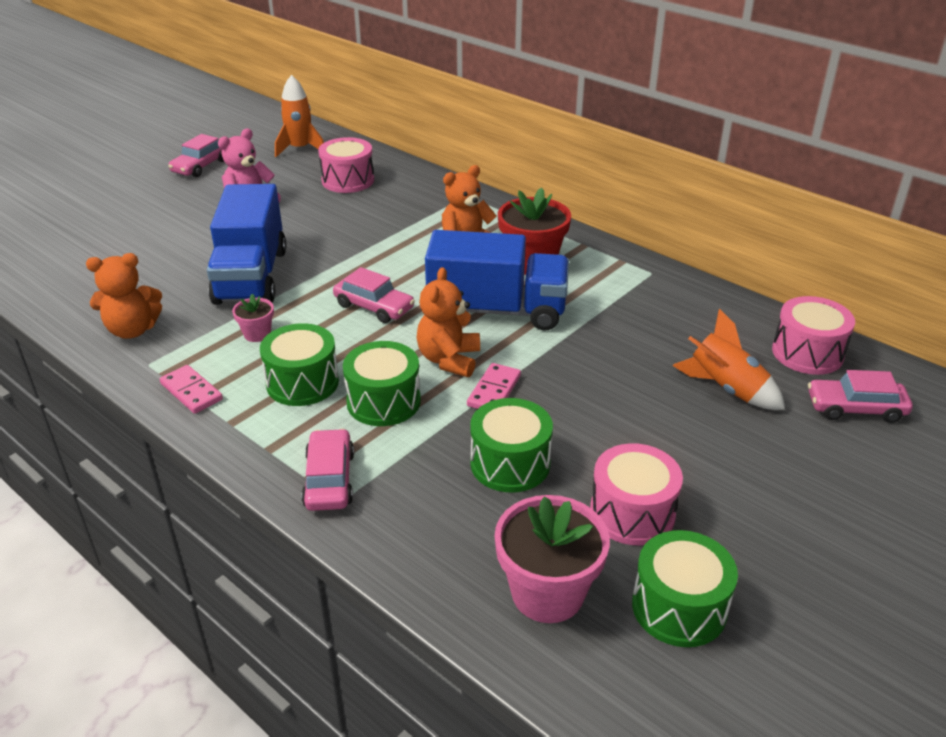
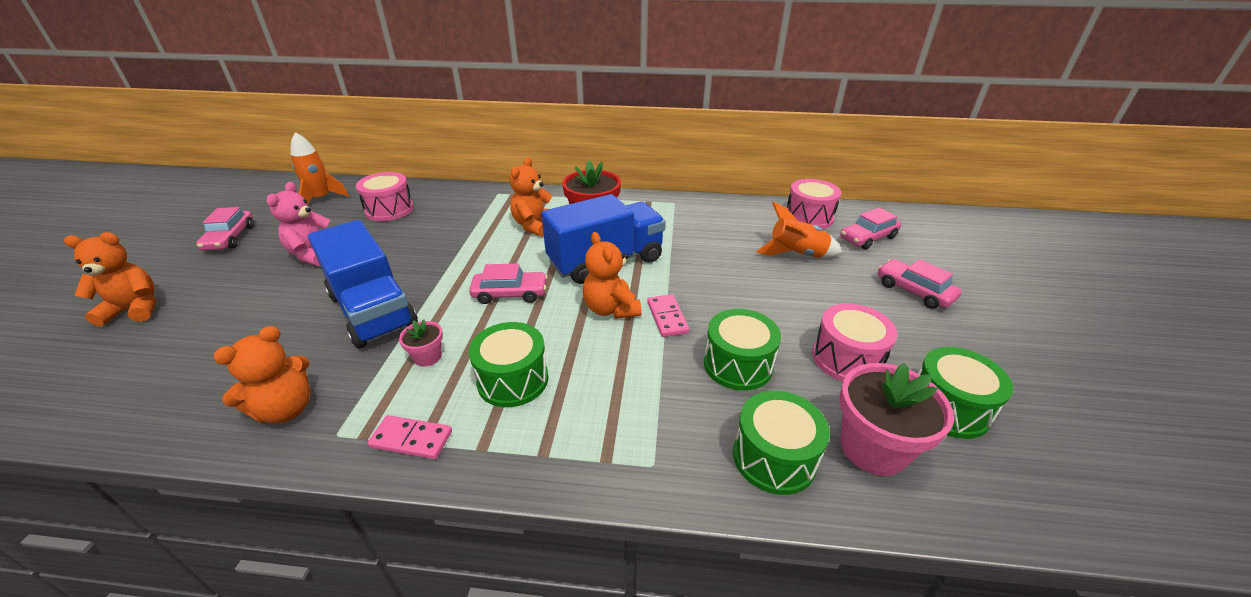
camera: 35 degrees left, 0 degrees up
(97, 208) = (135, 309): none -> orange teddy bear
(329, 479) = (624, 452): pink car -> pink car (914, 291)
(383, 401) = (597, 363): green drum -> green drum (774, 457)

